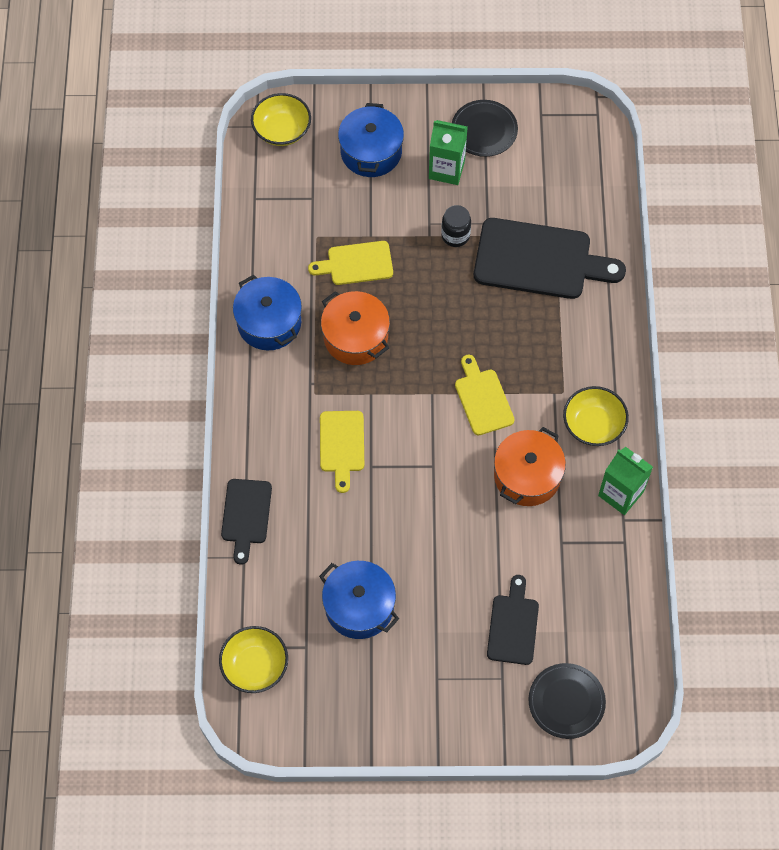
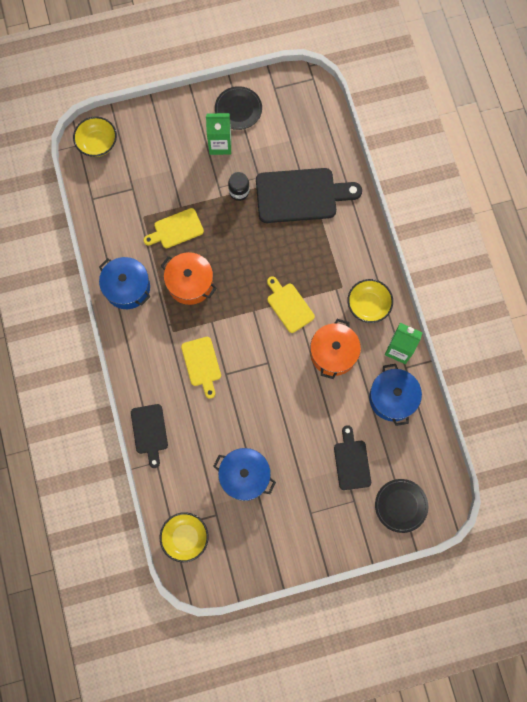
camera: 15 degrees left, 10 degrees up
(371, 152) = (164, 144): blue pot -> blue pot (392, 398)

